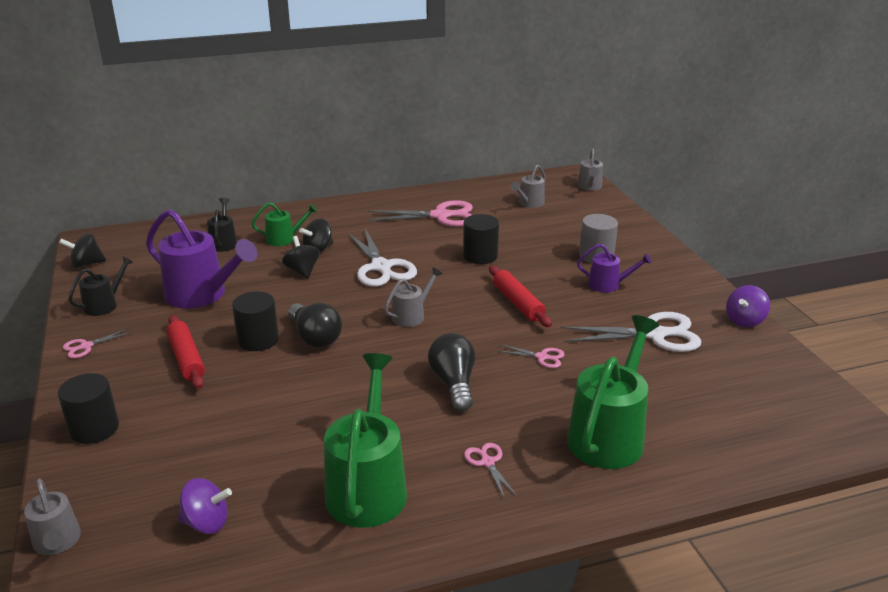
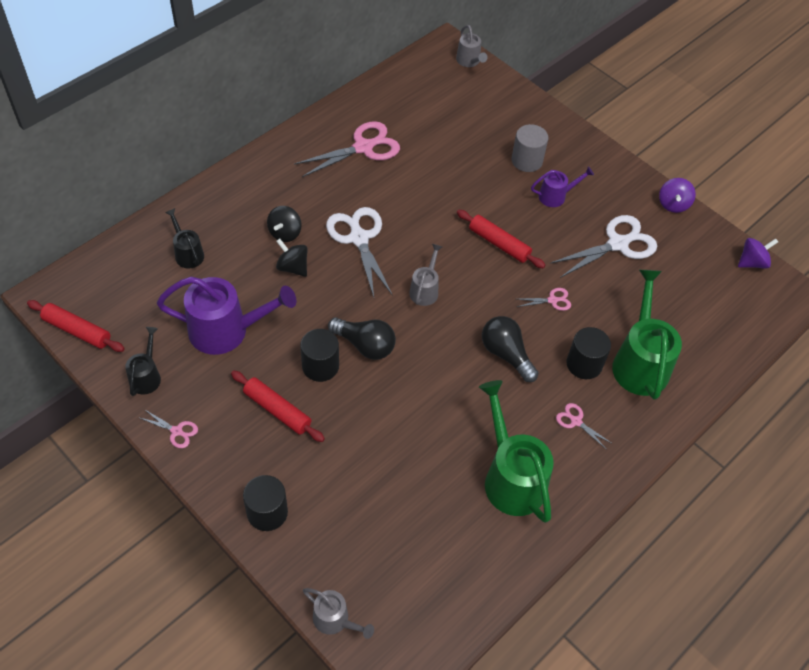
camera: 30 degrees left, 25 degrees up
(86, 264) = (77, 330): black spinning top -> red rolling pin
(86, 346) = (177, 431): pink scissors -> pink scissors turned 90 degrees counterclockwise
(207, 523) = (425, 557): purple spinning top -> purple spinning top (752, 262)
(285, 239) = (242, 228): green watering can -> none
(381, 267) = (359, 238): white scissors -> white scissors turned 150 degrees counterclockwise
(480, 256) = (433, 193): black cylinder -> black cylinder (584, 364)
(529, 203) = (431, 104): grey watering can -> none

